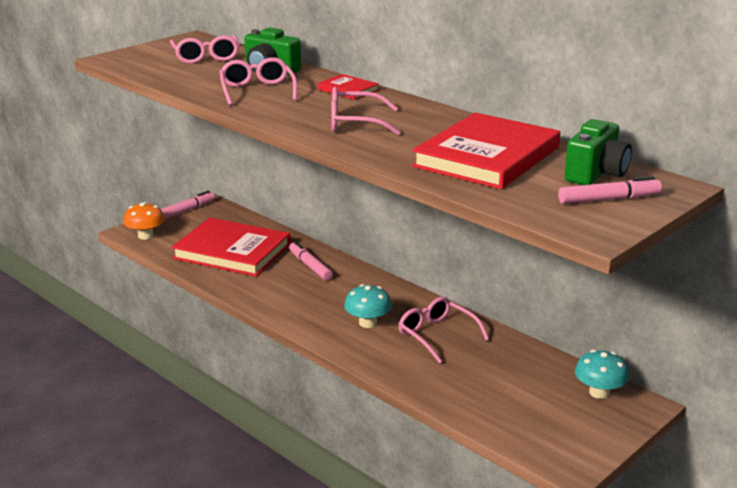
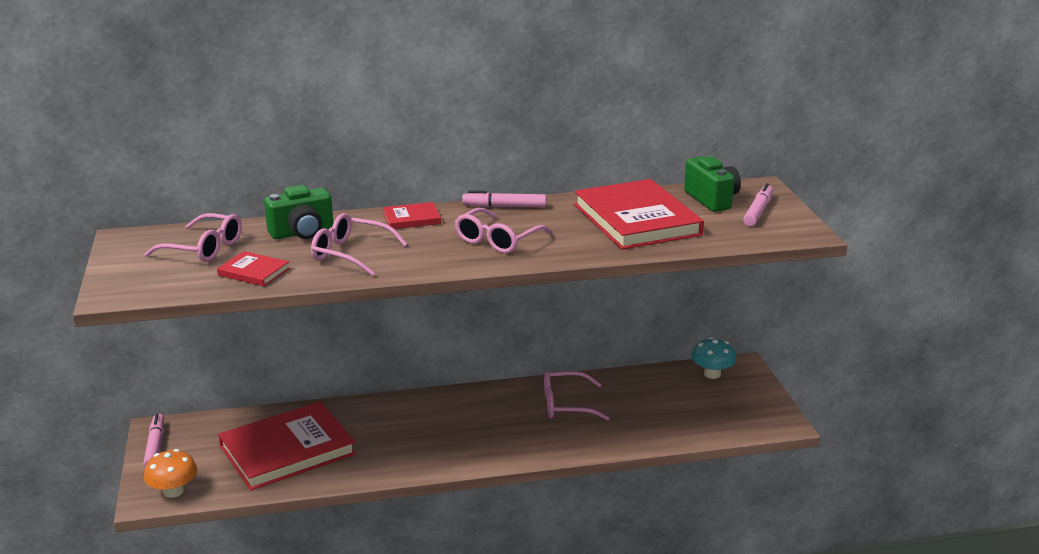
camera: 55 degrees left, 0 degrees up
(189, 77) = (253, 272): none -> red book
(310, 266) = (376, 419): pink marker -> pink marker (504, 206)
(368, 323) = (510, 428): turquoise mushroom -> none

